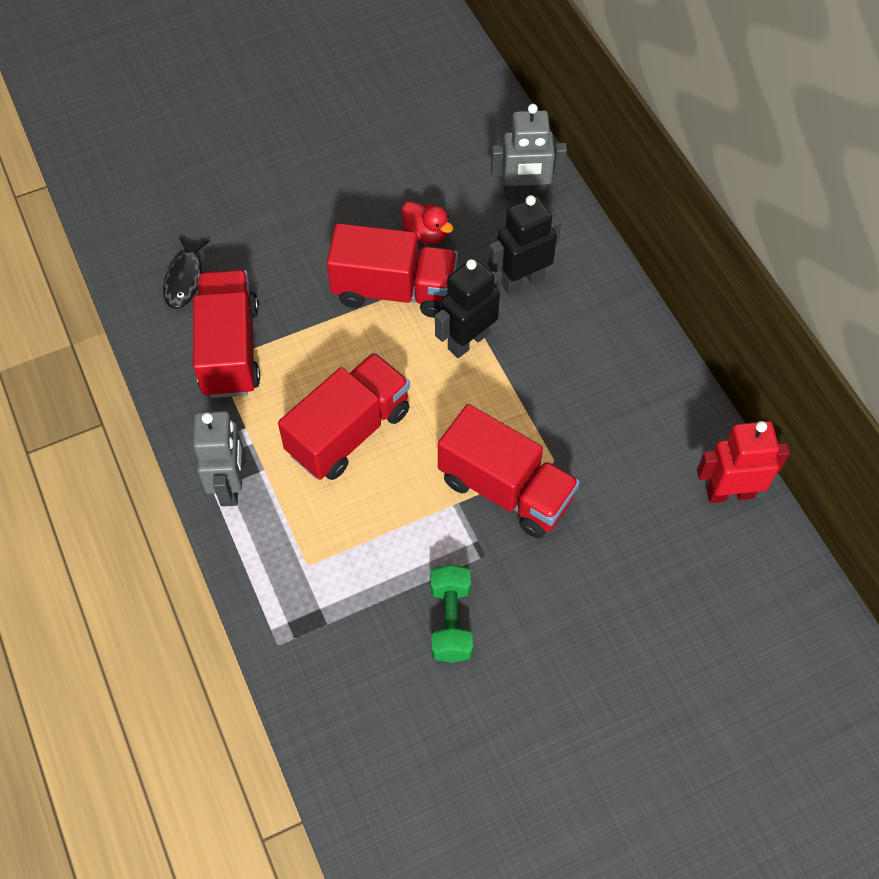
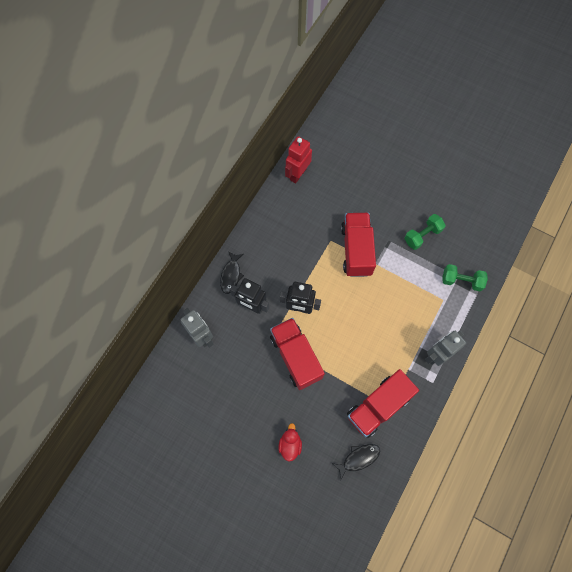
camera: 125 degrees left, 10 degrees up
(315, 622) = (461, 281): none -> green dumbbell
(349, 432) = (377, 326): red truck -> none
(426, 234) = (255, 365): red duck -> red duck (290, 444)
(597, 282) = (231, 275): none -> black fish
(730, 493) = (297, 174): red robot -> red robot turned 75 degrees clockwise

